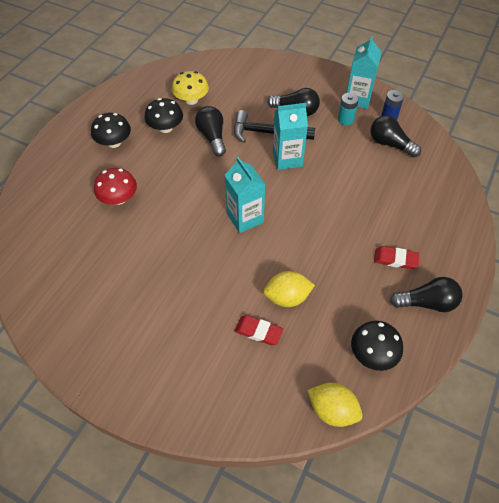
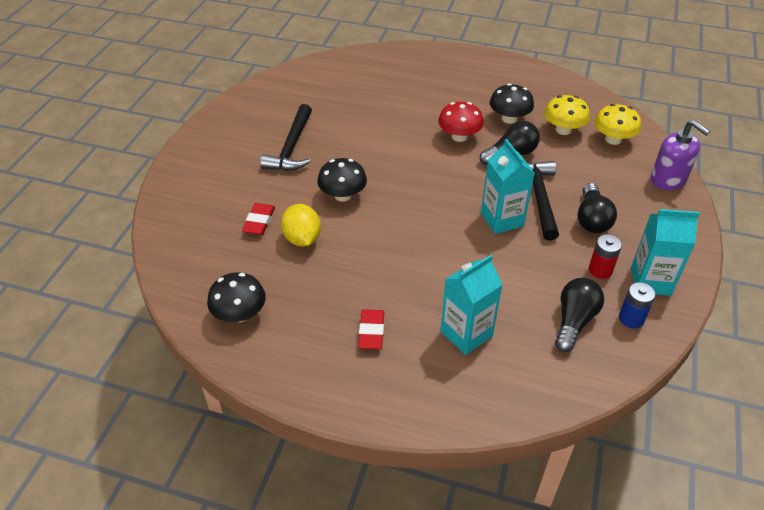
camera: 80 degrees right, 10 degrees down
(114, 142) = (472, 89): black mushroom -> black mushroom (342, 195)
(119, 198) = (399, 106): red mushroom -> red mushroom (459, 136)
(154, 295) = (291, 147): none -> black hammer
(212, 77) = (613, 139): none -> yellow mushroom
(245, 218) = (399, 195): turquoise carton -> turquoise carton (466, 333)
(263, 63) = (668, 179): none -> purple soap dispenser
(332, 410) = (176, 284): yellow lemon -> none
(345, 119) = (600, 270): turquoise battery -> red battery
(426, 302) = (312, 364): black light bulb -> none

